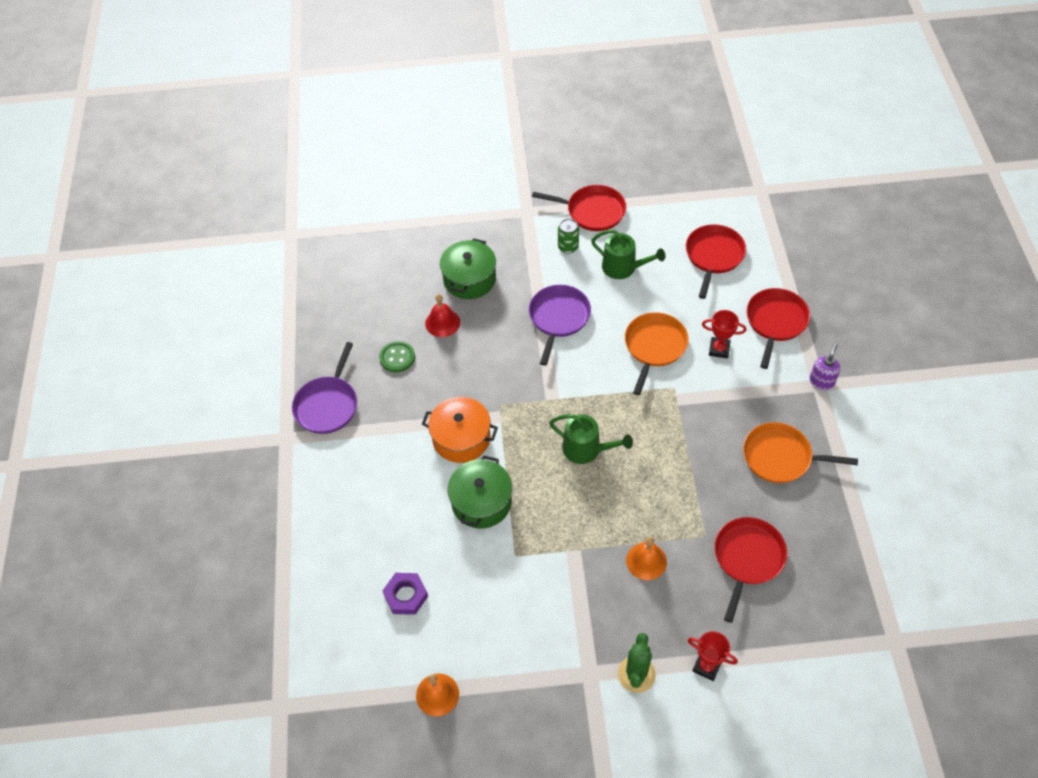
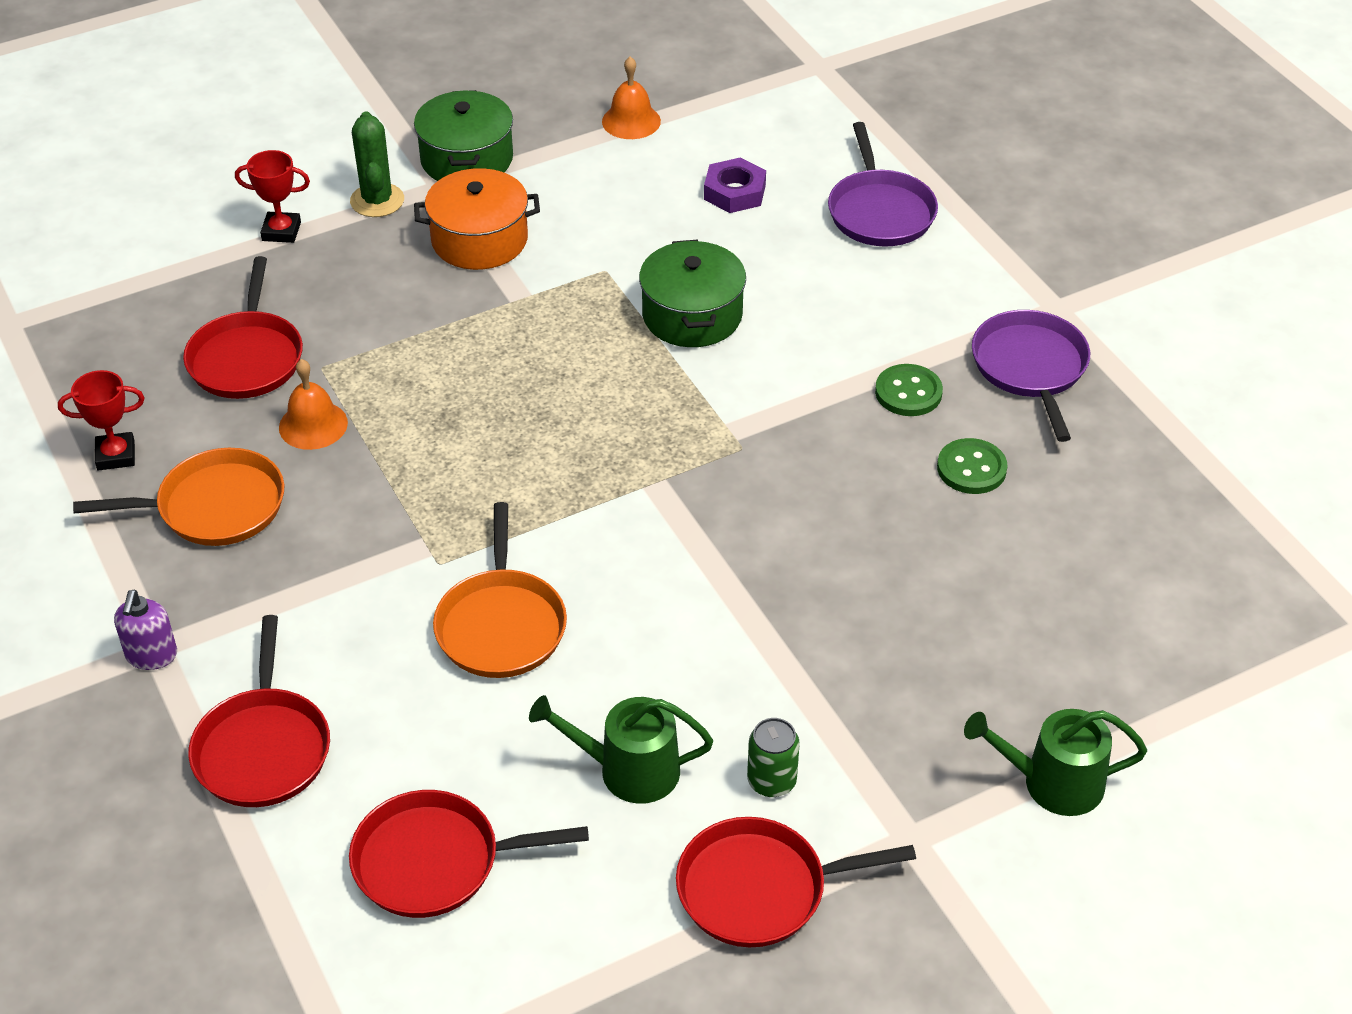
camera: 155 degrees right, 10 degrees down
(398, 410) = (908, 392): none -> green button
(442, 323) = (932, 549): red bell -> none
(461, 438) = (776, 384): orange pot -> orange pot (479, 240)
(469, 279) = (937, 647): green pot -> green pot (466, 159)
(558, 318) = (714, 624): purple pan -> purple pan (880, 212)
(586, 449) = (559, 426): green watering can -> green watering can (1053, 783)
(646, 561) = (404, 315): orange bell -> orange bell (313, 425)
(713, 256) = (434, 861): red pan -> red pan turned 90 degrees clockwise
(719, 349) = (370, 657): red trophy -> red trophy (116, 455)

